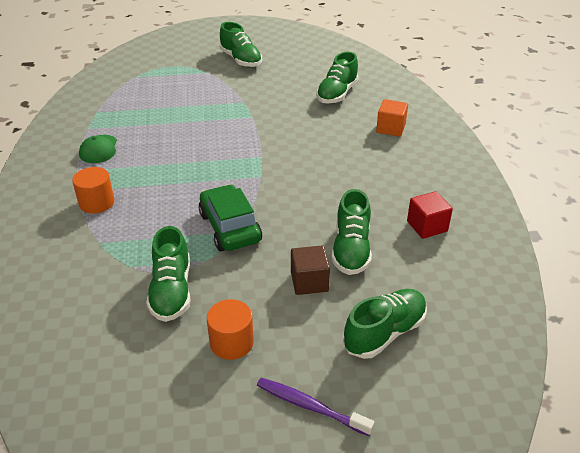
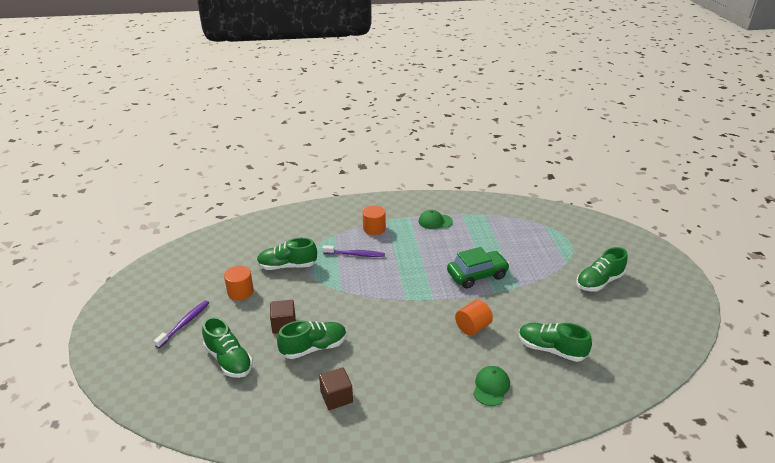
camera: 90 degrees right, 5 degrees down
(158, 219) = (355, 254): none -> purple toothbrush
(230, 227) = (344, 286): green car -> green car (477, 275)
(308, 133) = (472, 327): none -> orange cylinder
(351, 249) = (314, 348): green shoe -> green shoe turned 150 degrees clockwise
(390, 128) = (491, 387): orange cube -> green cap
(427, 226) = (336, 397): red cube -> brown cube

